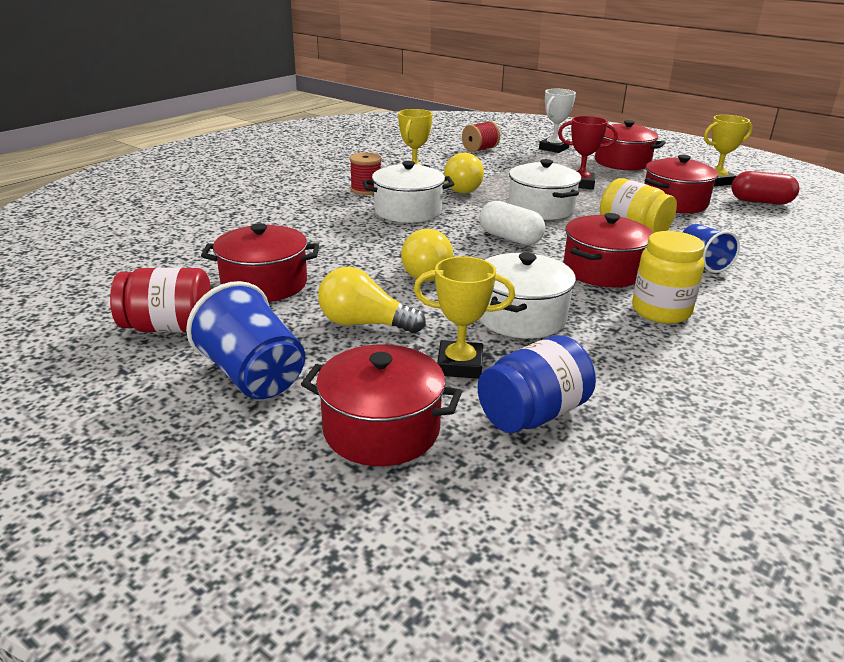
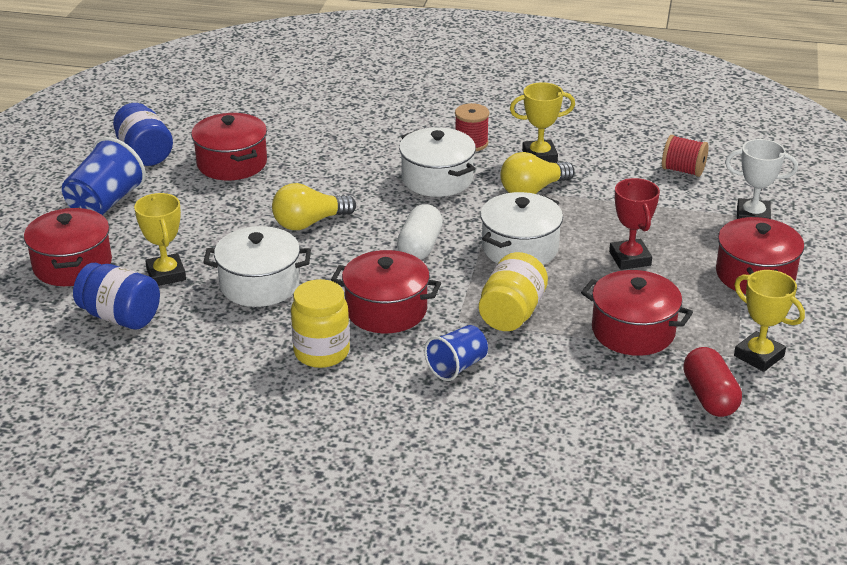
camera: 65 degrees right, 5 degrees up
(169, 327) = (144, 153): red jar -> blue jar
(364, 324) = (199, 221): yellow light bulb -> none

